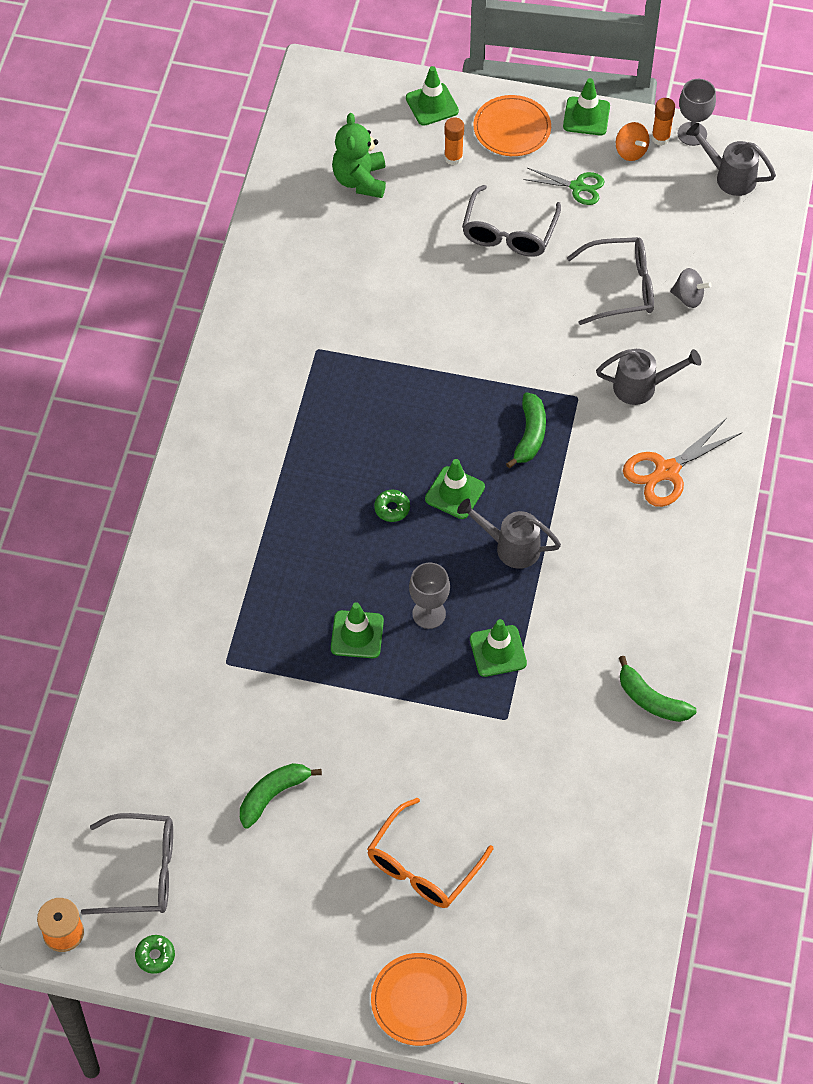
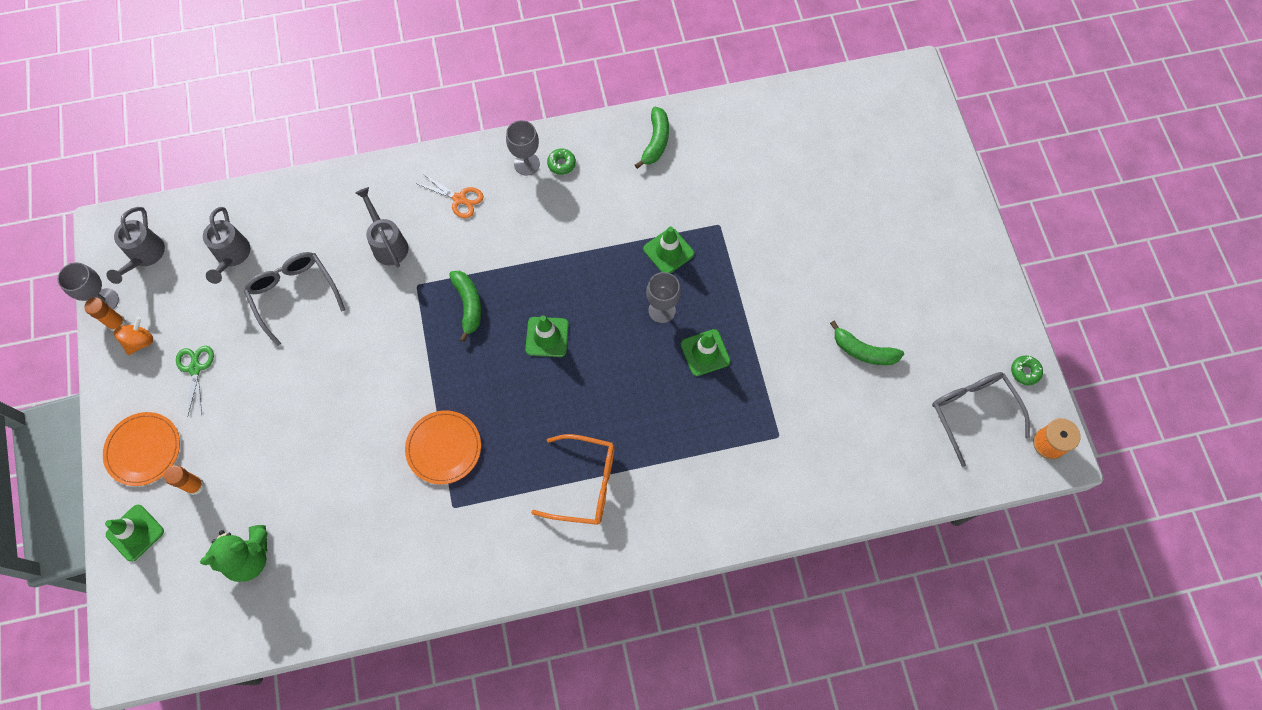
camera: 115 degrees left, 10 degrees up
(392, 508) = (583, 376): green donut -> green donut (561, 164)
(418, 1000) = (949, 194): orange plate -> orange plate (444, 448)
(423, 865) = (857, 231): orange glasses -> orange glasses (584, 483)
(509, 232) = (265, 403): grey glasses -> none
(511, 547) = (576, 278): grey watering can -> grey watering can (232, 256)
(530, 435) = (468, 305): green banana -> green banana turned 90 degrees clockwise
(586, 116) = (109, 392): green traffic cone -> none
(667, 471) = (459, 199): orange scissors -> orange scissors, size x0.66
(683, 553) = (526, 164): none -> grey goblet
(688, 297) = (285, 242): grey spinning top -> none

